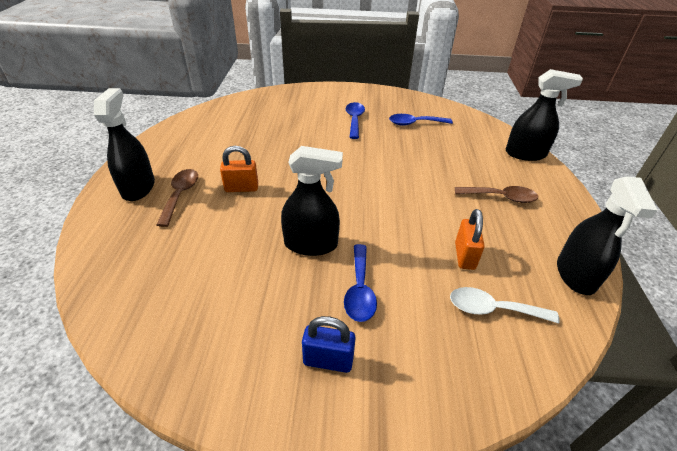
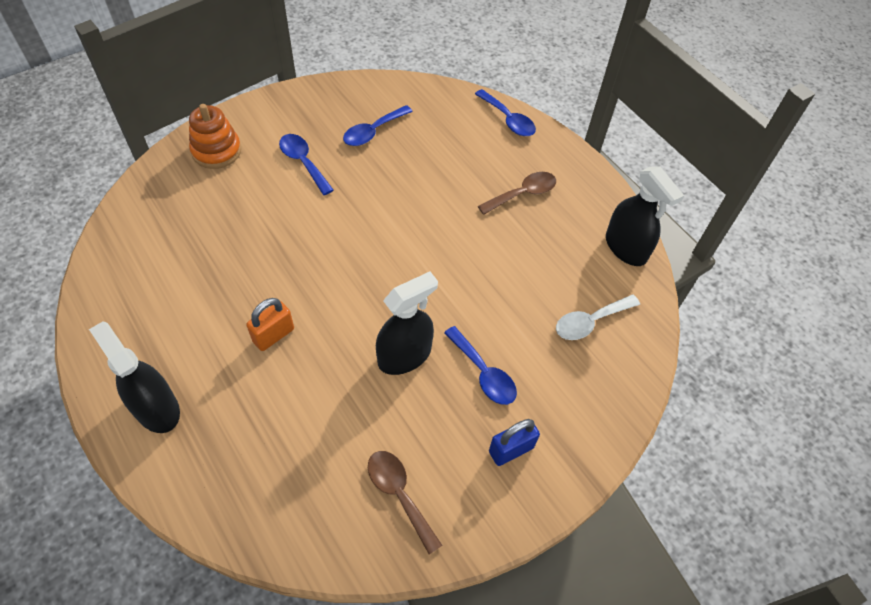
camera: 40 degrees left, 15 degrees up
(180, 195) = (217, 386): brown spoon -> brown spoon (399, 494)
(310, 97) = (216, 151): none -> orange stacking toy
(464, 256) = (537, 282): orange padlock -> none
(525, 154) = (508, 120): black spray bottle -> blue spoon

